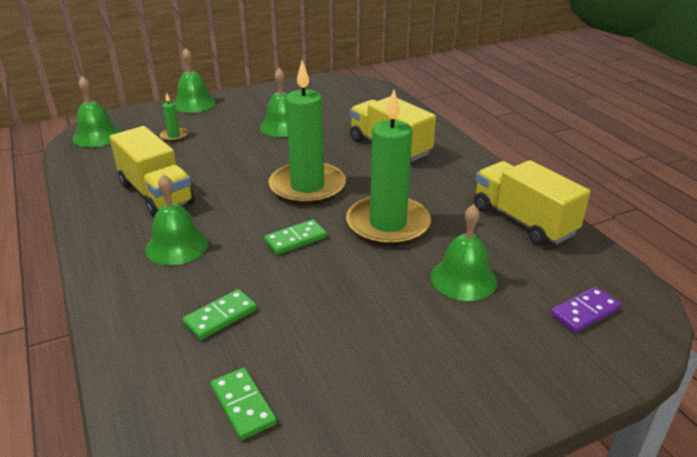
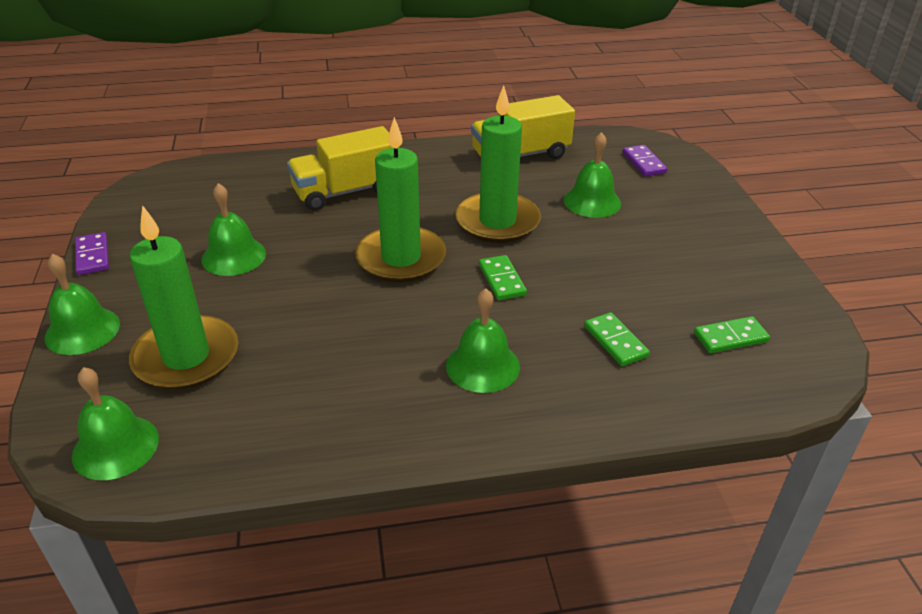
camera: 75 degrees left, 5 degrees up
(156, 193) = (351, 380): yellow truck -> none
(174, 136) = (186, 357): green candle -> green candle, size x2.45
(265, 88) = (93, 256): none -> purple domino

